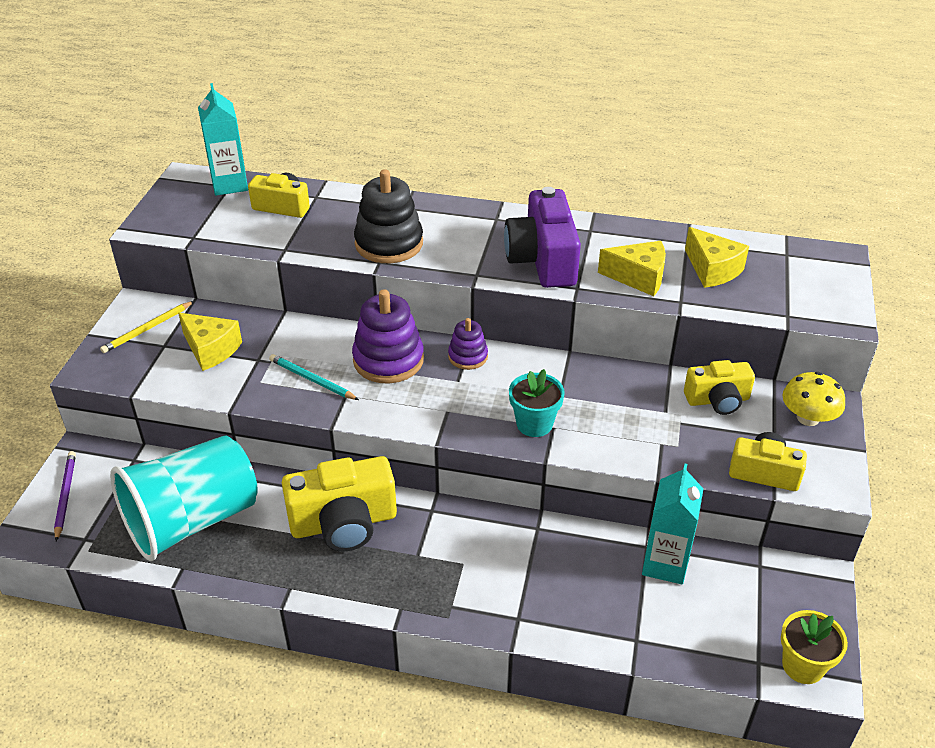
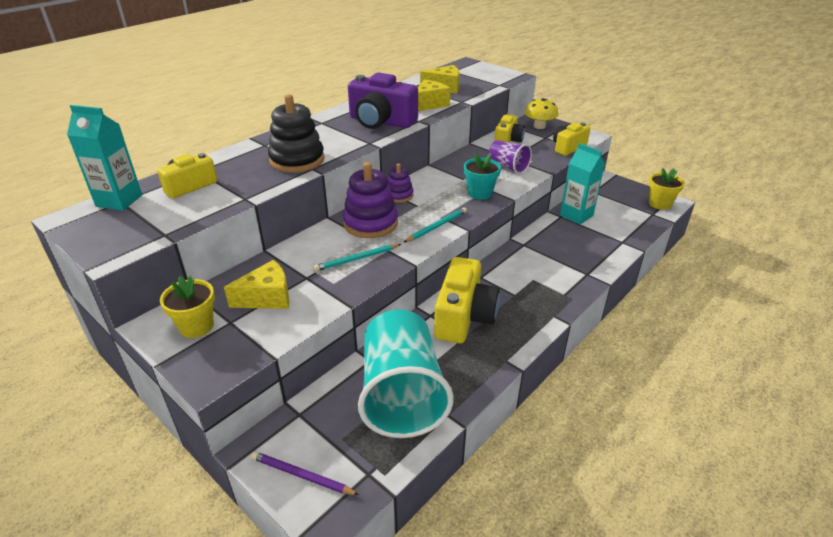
camera: 60 degrees left, 5 degrees down
(147, 329) = (196, 326): yellow pencil -> yellow flower pot
(422, 415) = (436, 226): none -> turquoise pencil
(633, 426) = (507, 167): none -> purple cup

